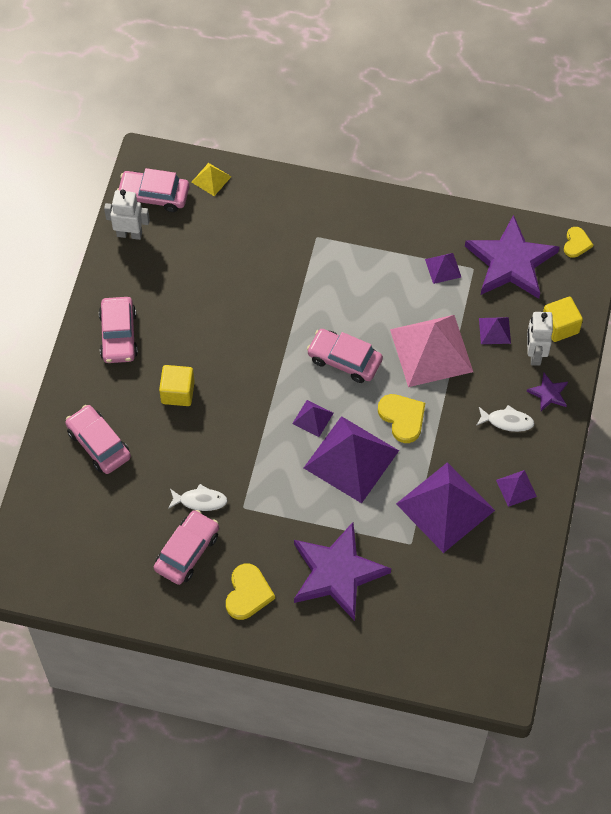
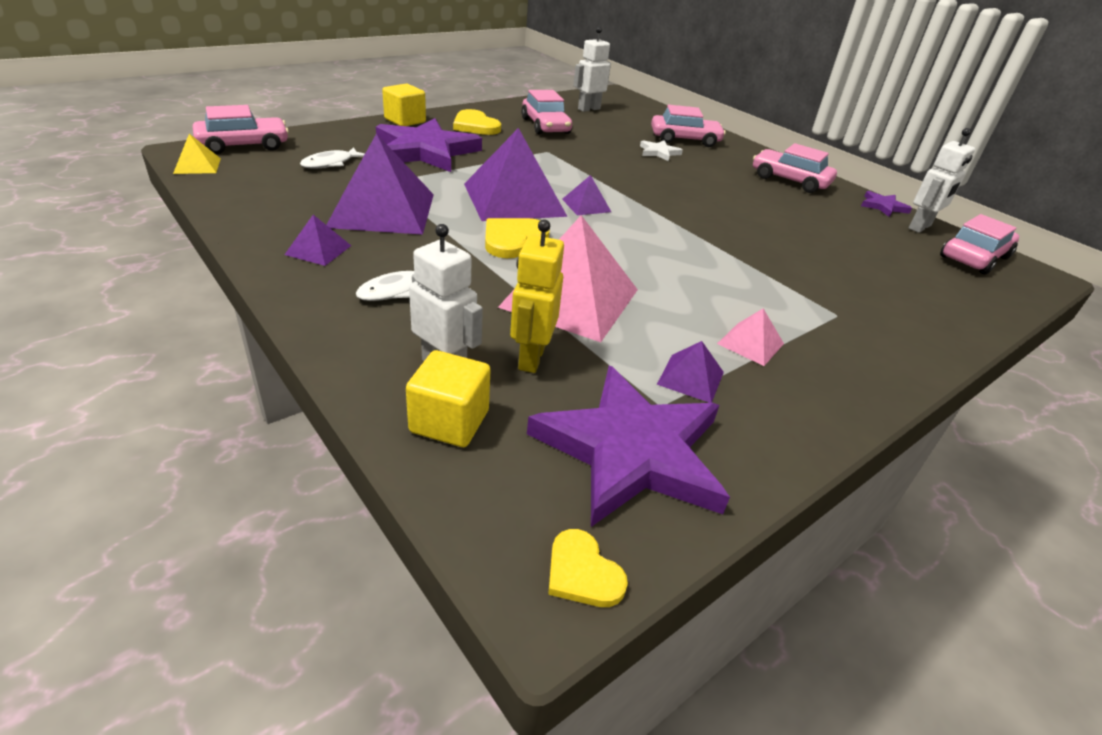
camera: 125 degrees right, 25 degrees down
(98, 558) = (588, 109): none -> white robot
(156, 441) = (659, 152): none -> white star
(177, 392) = (697, 175): yellow cube -> yellow cube (405, 121)
(200, 501) = (579, 143): white fish -> white fish (330, 163)
(211, 179) = (987, 295): yellow pyramid -> yellow pyramid (197, 165)
(344, 360) = (631, 247): pink car -> pink car (243, 145)
(388, 260) = (750, 343): none -> pink pyramid
(402, 418) = (513, 240): yellow heart -> yellow heart turned 120 degrees clockwise
(494, 330) = (531, 358): purple pyramid -> yellow robot
(548, 393) = (374, 340): purple star -> purple star (883, 206)

